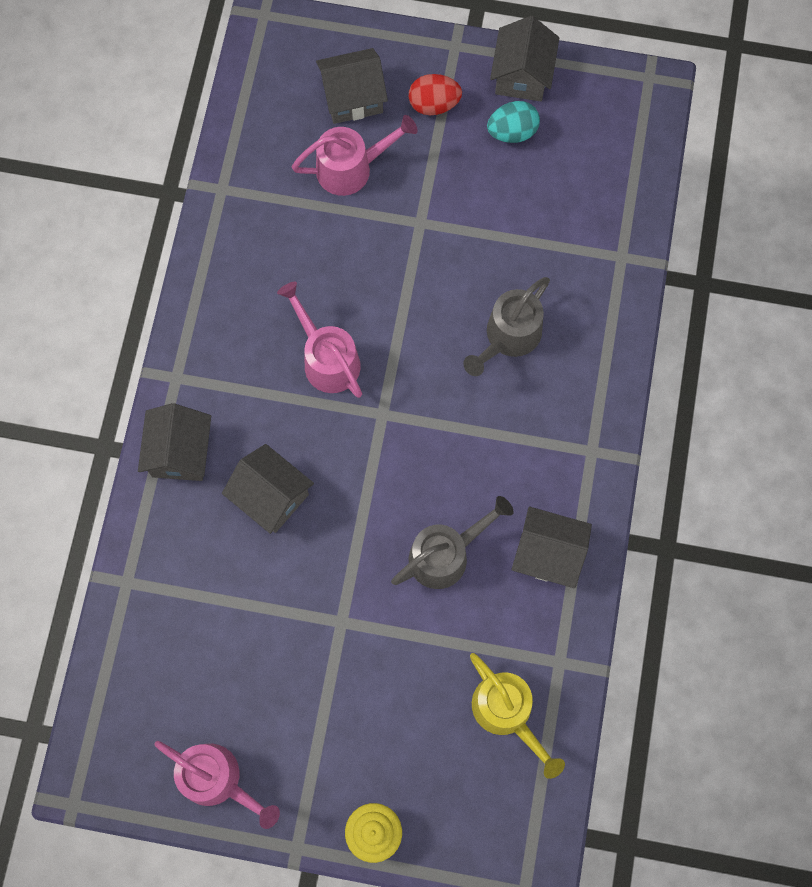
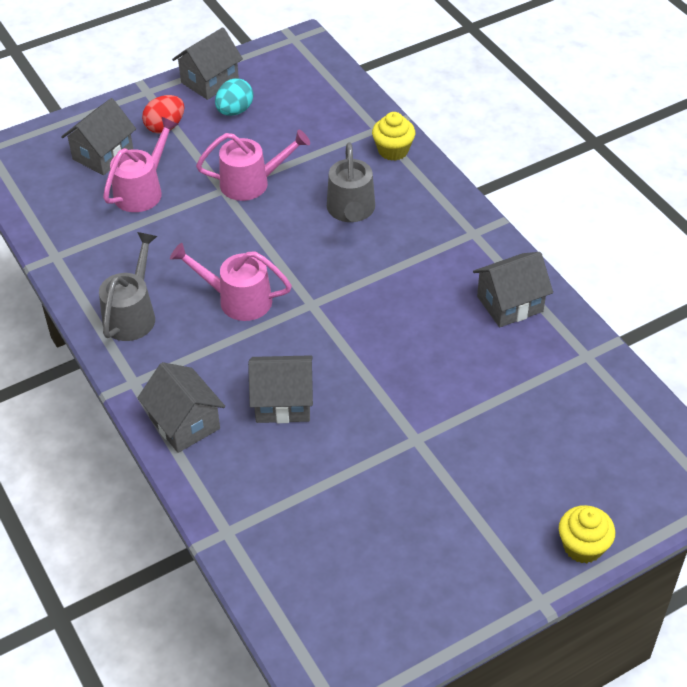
camera: 40 degrees left, 25 degrees down
(218, 780) = (435, 604): pink watering can -> pink watering can (252, 183)
(446, 554) = (444, 350): grey watering can -> grey watering can (132, 314)
(507, 713) = (588, 408): yellow watering can -> none
(522, 75) = (210, 81): grey house -> grey house turned 75 degrees clockwise
(611, 295) = (393, 150): none -> yellow cupcake

